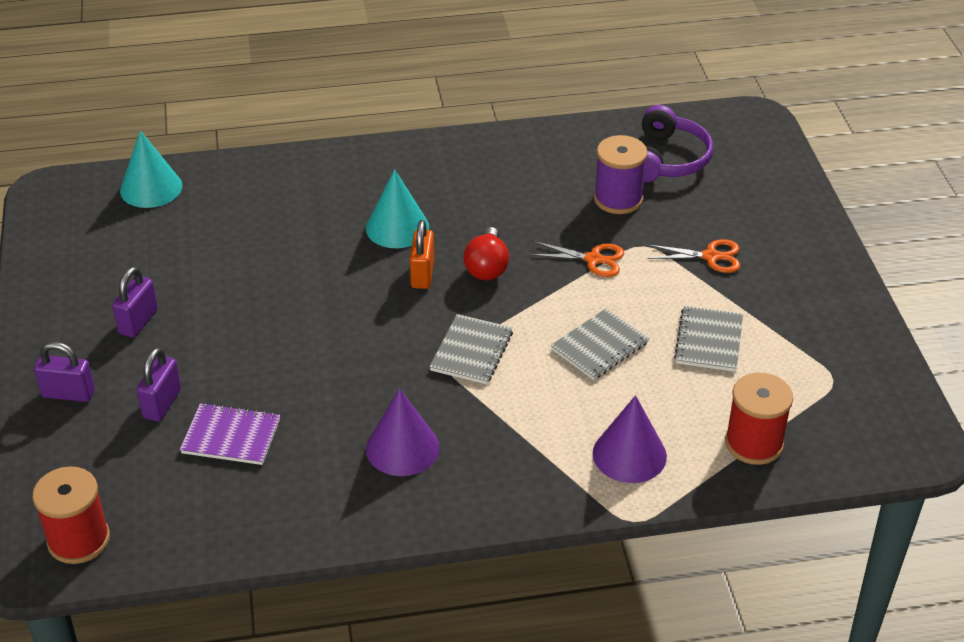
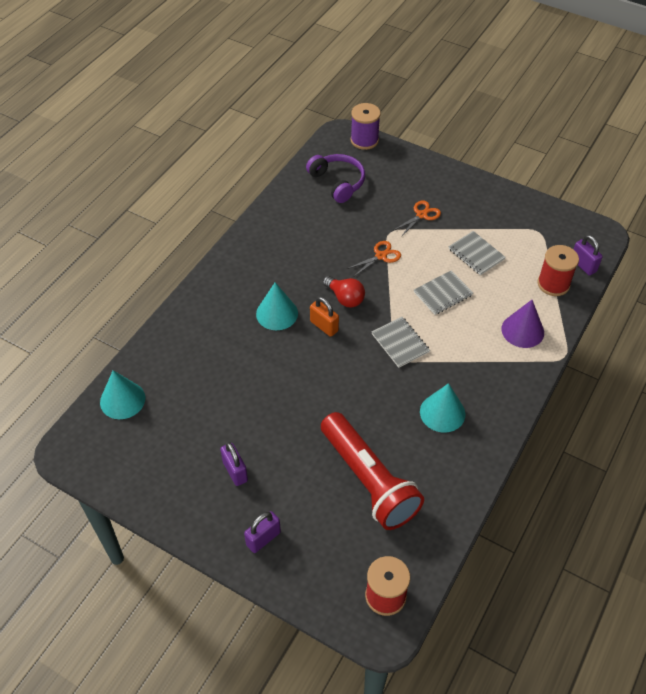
camera: 50 degrees left, 10 degrees up
(162, 403) = (314, 497): purple padlock -> purple padlock (583, 265)
(231, 436) = (368, 480): purple notebook -> red flashlight
(402, 448) = (442, 412): purple cone -> turquoise cone
(599, 346) = (443, 294): grey notebook -> grey notebook turned 60 degrees clockwise
(618, 199) = (347, 218): purple spool -> purple spool (364, 140)

